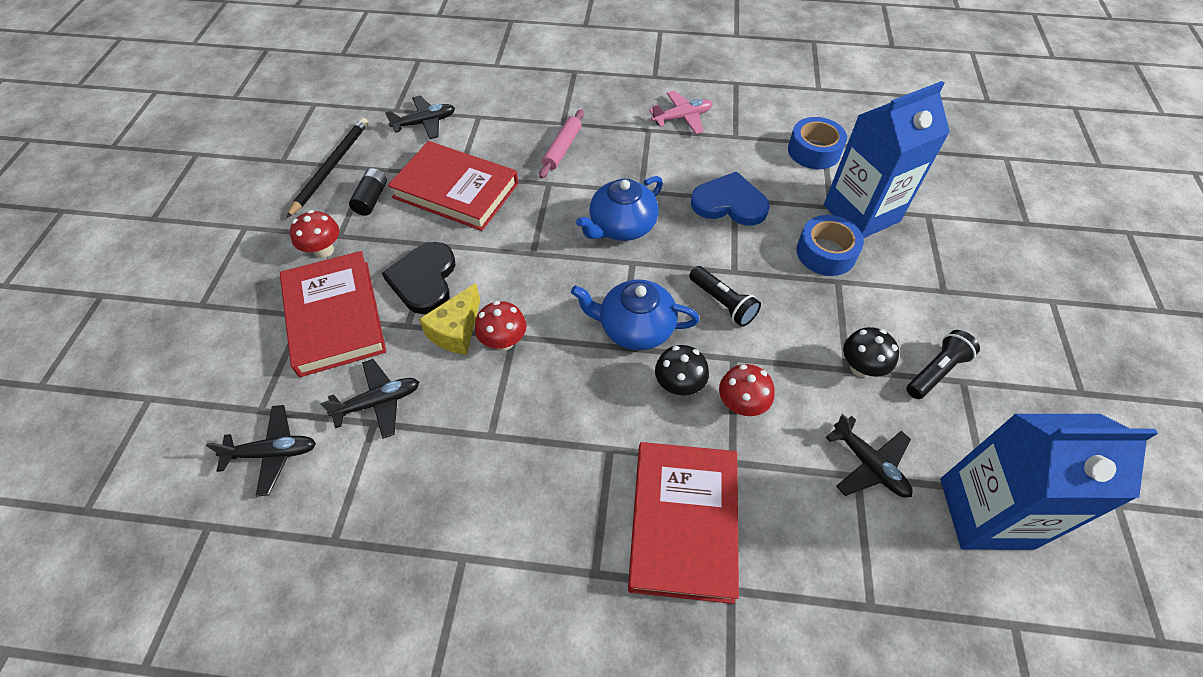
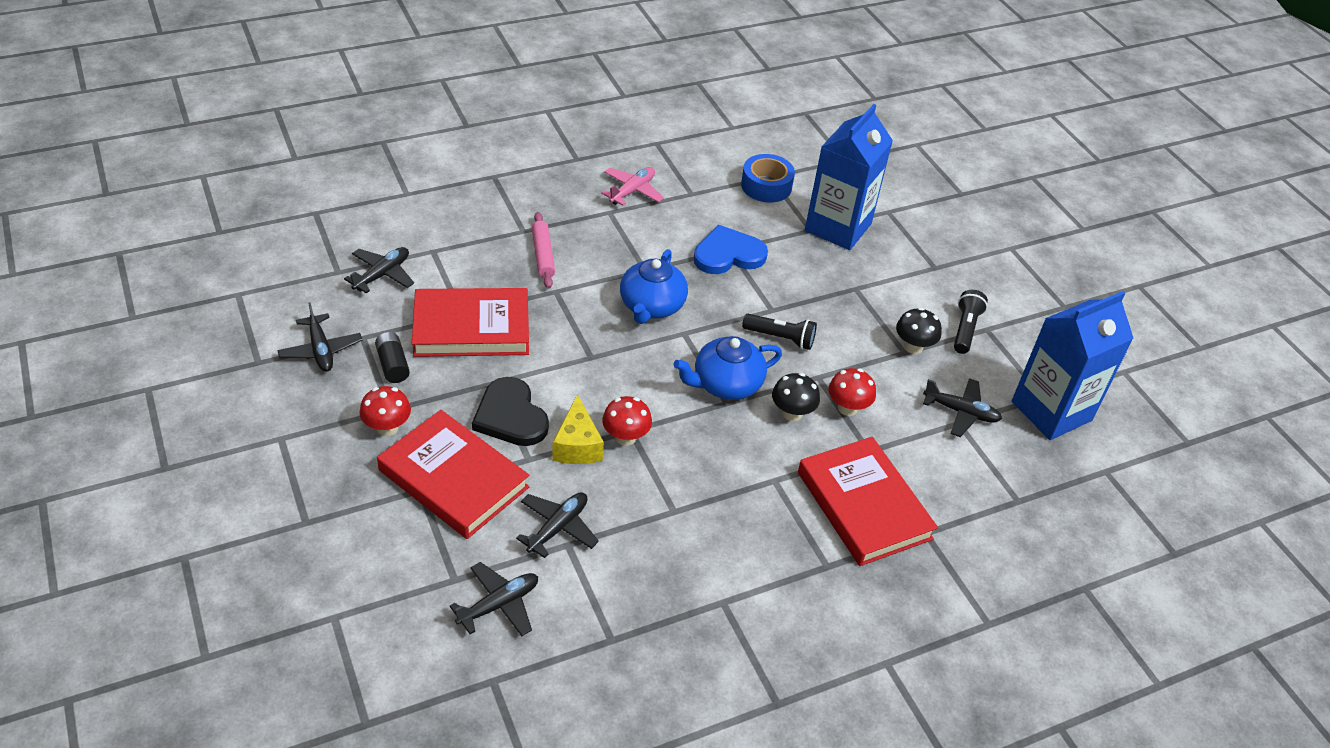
camera: 35 degrees left, 10 degrees down
(331, 167) = (321, 350): black pencil -> black plane
(826, 253) = (832, 269): blue tape -> none

